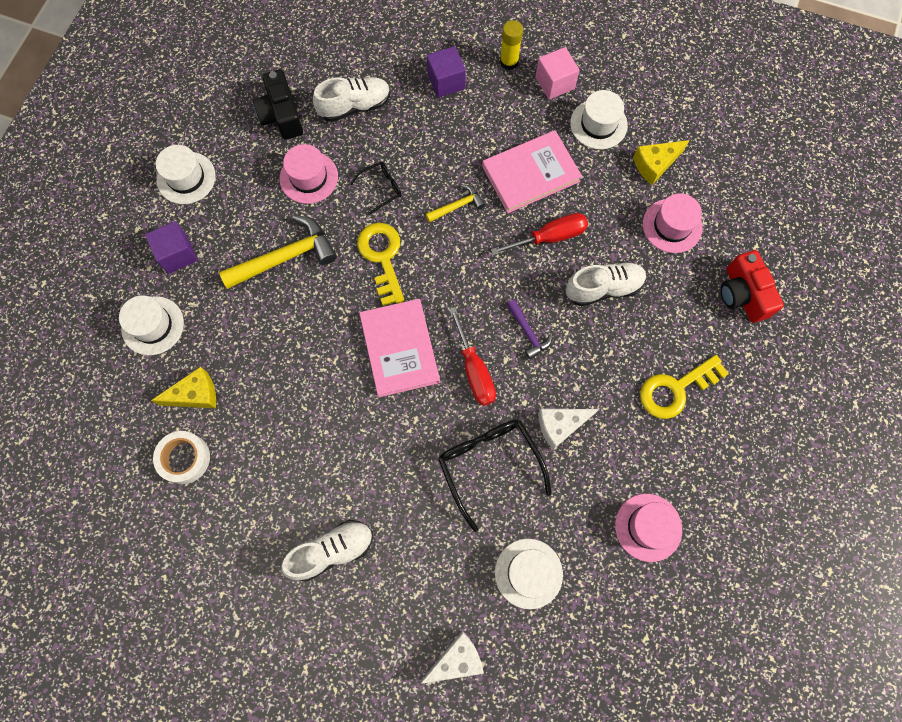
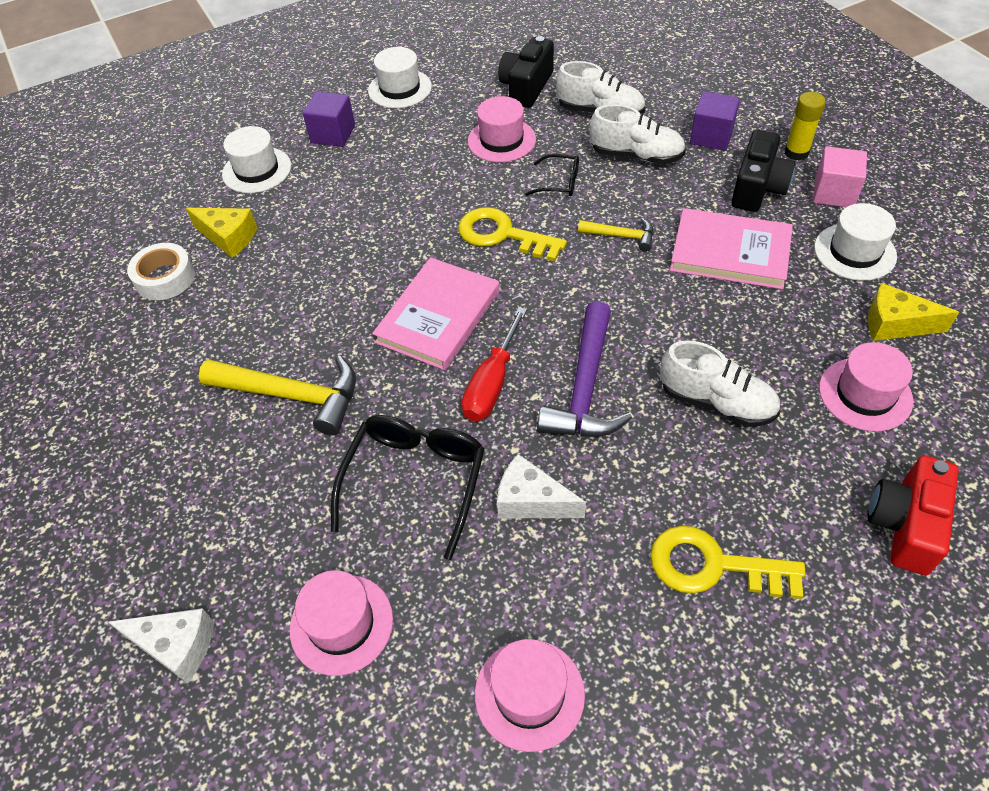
camera: 45 degrees right, 20 degrees down
(285, 257) = (416, 185): yellow hammer -> yellow hammer (292, 395)
(332, 551) = (187, 441): white shoe -> white shoe (636, 155)
(382, 257) = (502, 235): yellow key -> yellow key turned 90 degrees counterclockwise
(508, 109) = (757, 188): none -> black camera
(528, 332) = (585, 387): purple hammer -> purple hammer, size x1.87
(528, 573) = (341, 624): white hat -> pink hat
(550, 237) = (697, 318): red screwdriver -> none

